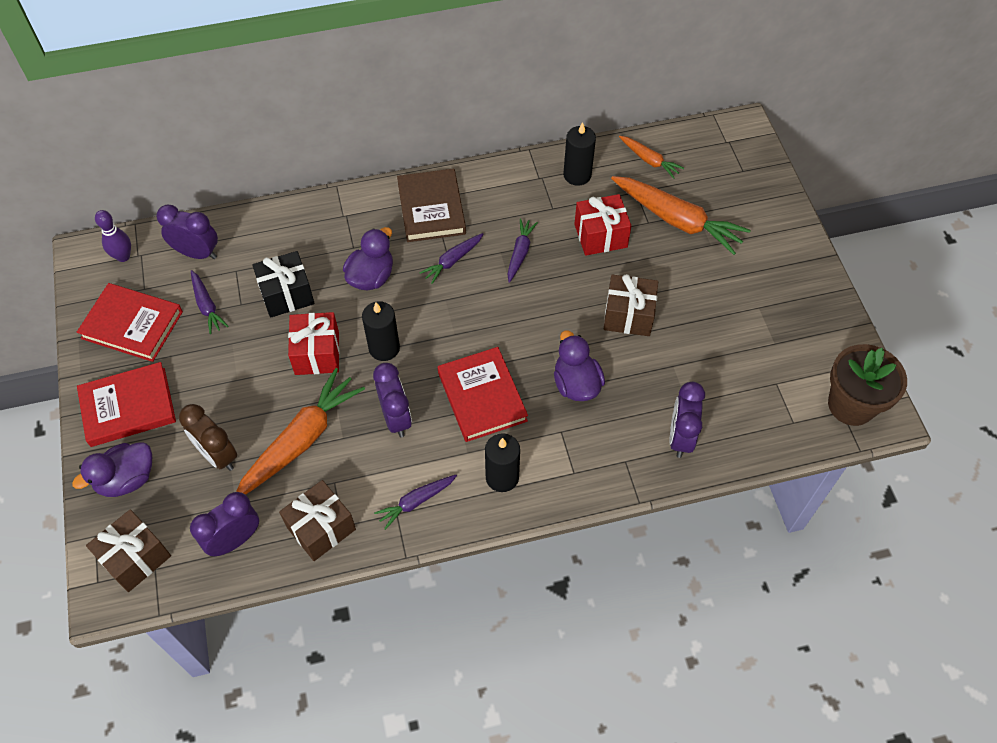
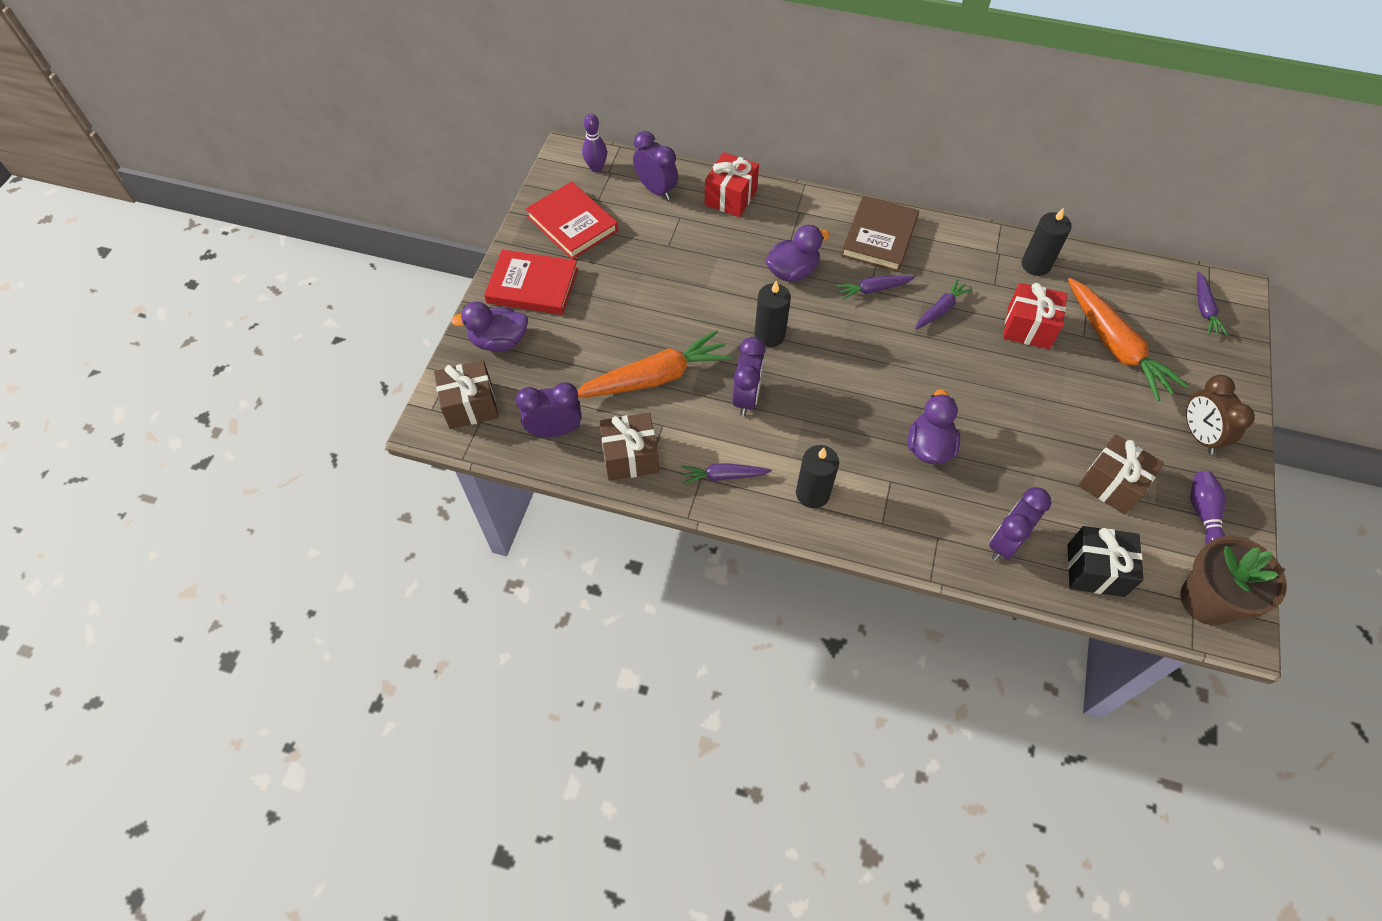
camera: 30 degrees right, 0 degrees up
(207, 306) = (640, 235): purple carrot -> purple carrot (1204, 309)
(218, 455) = (580, 357): brown clock -> brown clock (1198, 435)
(287, 294) = (711, 254): black gift -> black gift (1095, 570)
(317, 353) = (709, 313): red gift -> red gift (731, 197)
(482, 396) = (834, 416): red book -> none
(628, 315) = (1016, 410): brown gift -> brown gift (1112, 484)
(649, 160) = (1117, 281): orange carrot -> none
(813, 334) = (1203, 514): none -> purple bowling pin

